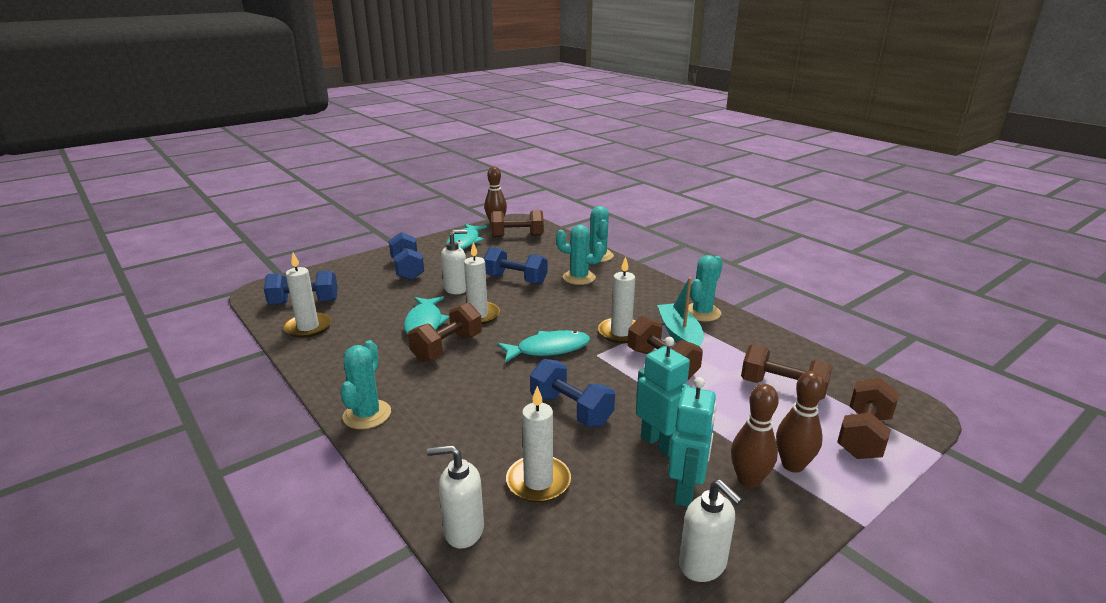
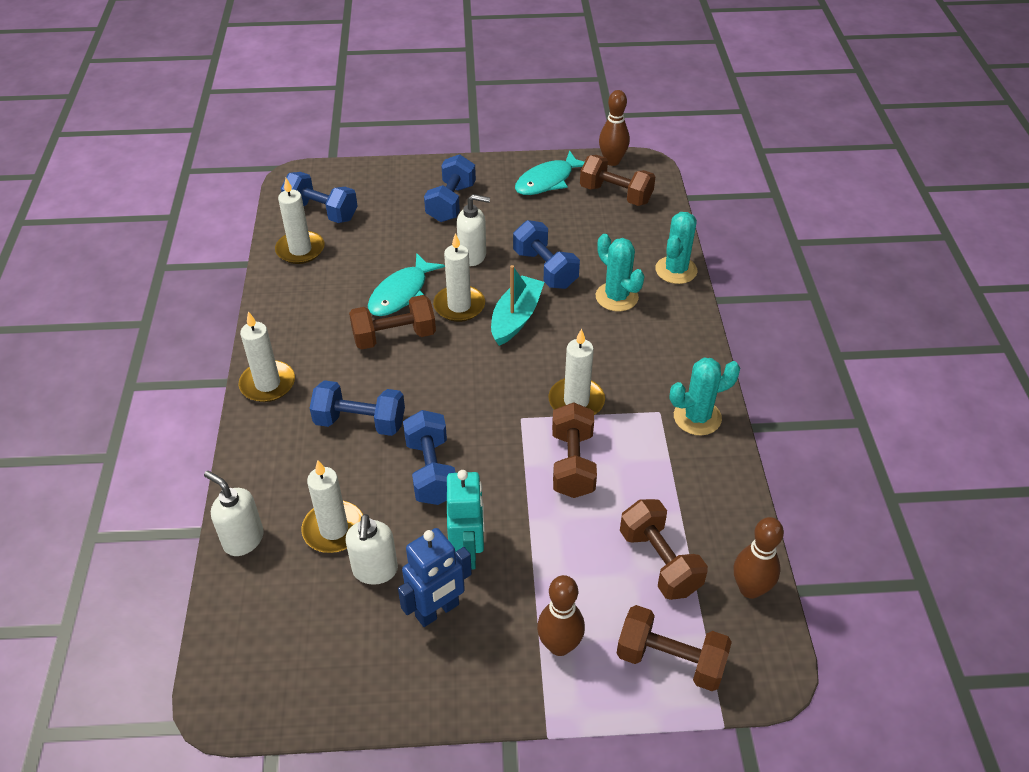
camera: 35 degrees right, 20 degrees up
(367, 414) = (267, 384): turquoise cactus -> white candle
(478, 405) = (360, 422): none -> blue dumbbell
(548, 349) = (483, 386): turquoise fish -> none
(679, 335) = (634, 436): turquoise boat -> turquoise boat (516, 318)
(686, 491) = (437, 611): turquoise robot -> blue robot
(703, 565) = (378, 679): white soap dispenser -> white soap dispenser (375, 570)
(748, 480) = (502, 634): brown bowling pin -> brown bowling pin (750, 589)
(863, 435) = (670, 660): brown dumbbell -> brown dumbbell turned 45 degrees clockwise

